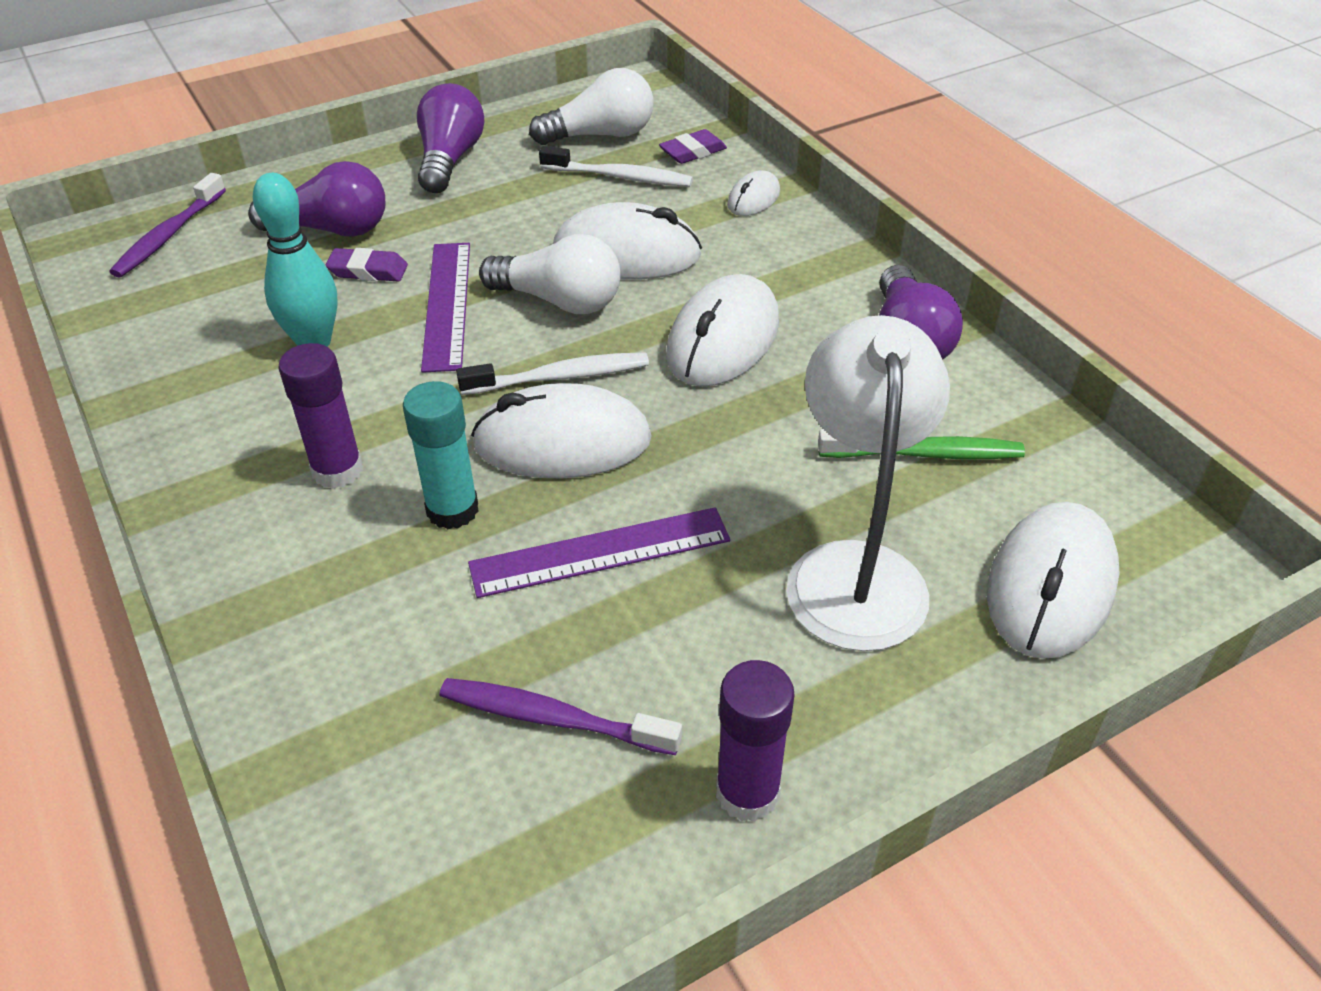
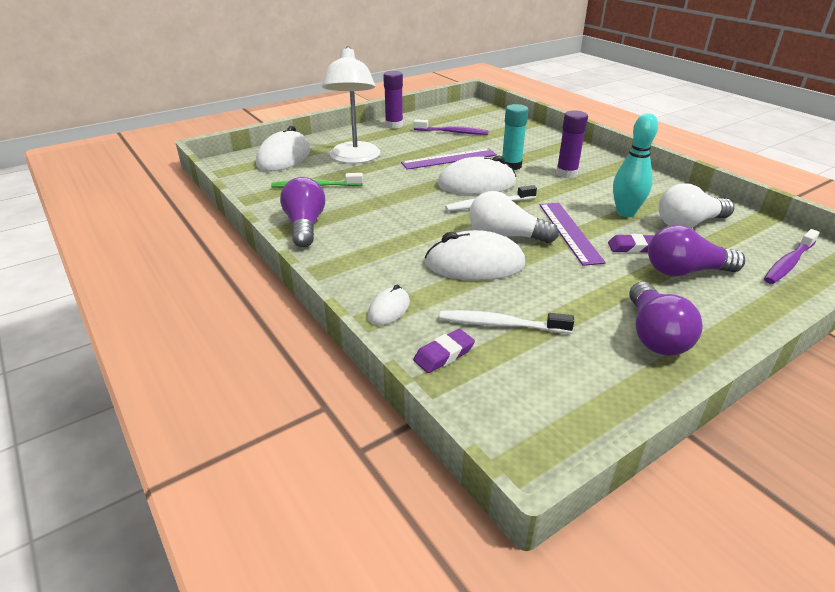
camera: 175 degrees right, 10 degrees down
(169, 235) = (788, 263): purple toothbrush -> purple toothbrush turned 150 degrees counterclockwise
(601, 135) = (536, 371): white light bulb -> white light bulb (688, 223)
(723, 339) = (407, 222): white mouse -> none

